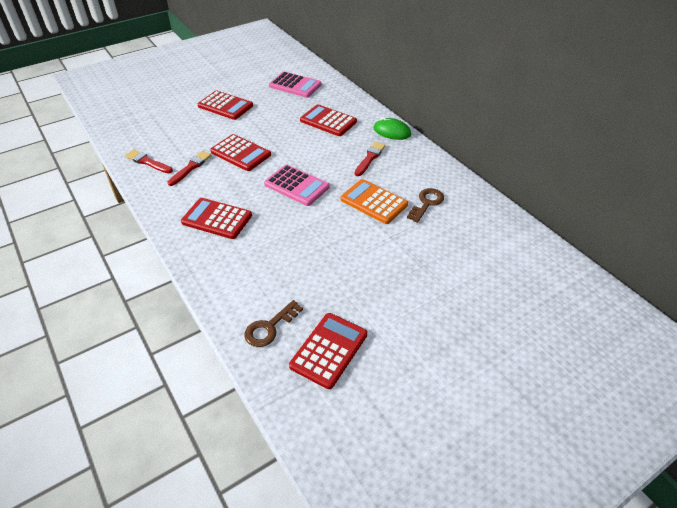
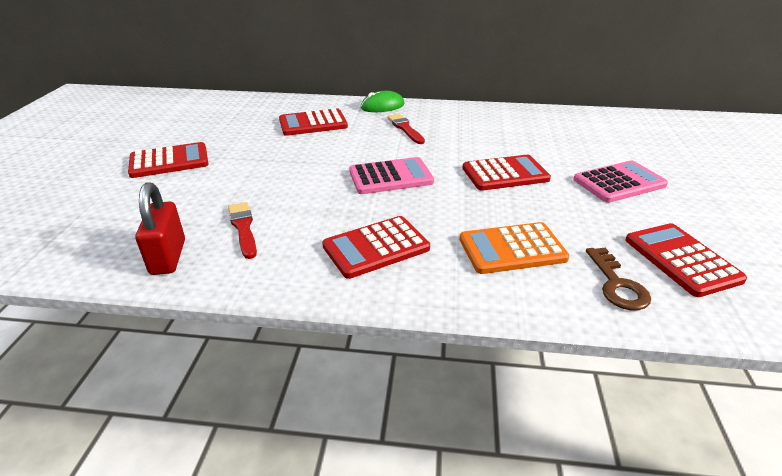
camera: 50 degrees left, 10 degrees down
(147, 162) = (168, 257): red brush -> red padlock
(241, 153) = (277, 186): red calculator -> red calculator (505, 174)
(295, 85) = (220, 115): pink calculator -> pink calculator (619, 182)
(373, 202) = (474, 151): orange calculator -> orange calculator (512, 249)
(426, 203) = (507, 132): brown key -> none

